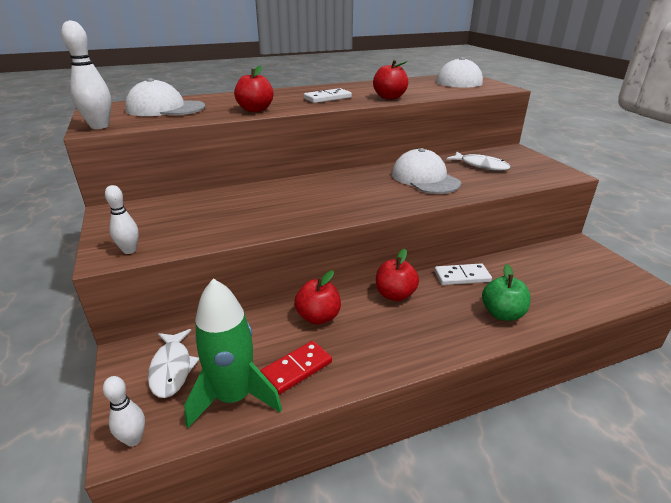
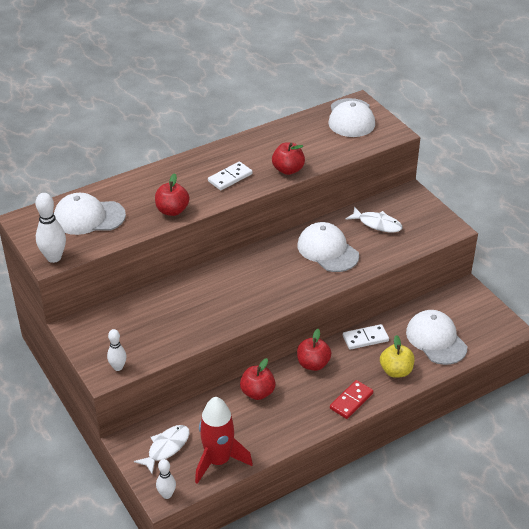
camera: 10 degrees left, 10 degrees up
(172, 369) = (166, 448): white fish -> white fish turned 120 degrees counterclockwise
(234, 397) = (218, 461): green rocket -> red rocket
(297, 369) = (254, 436): red domino -> red domino (351, 401)
(502, 314) = (396, 371): green apple -> yellow apple
(551, 286) = (436, 339): none -> white cap

